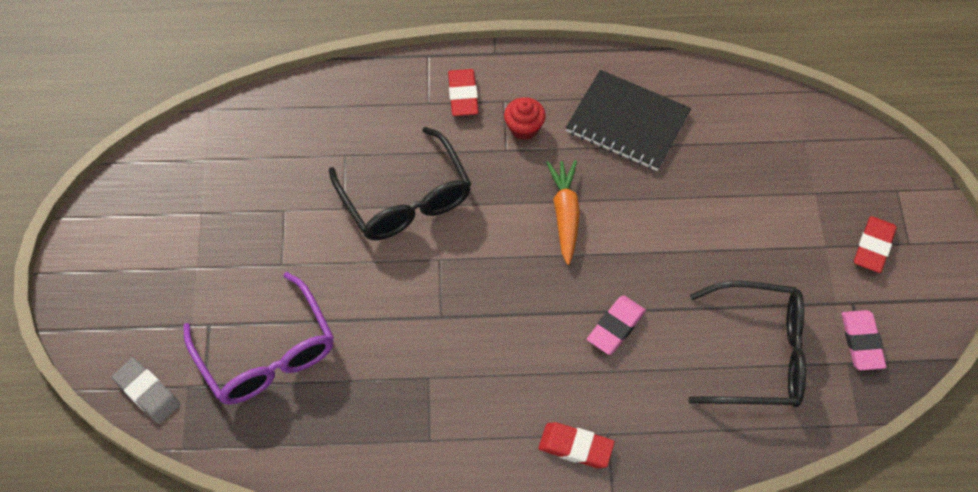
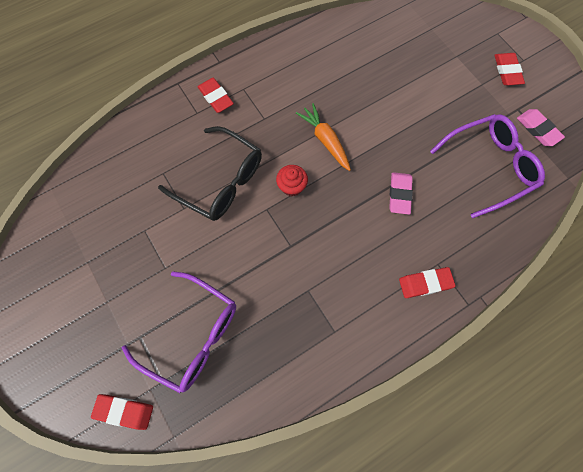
camera: 30 degrees left, 10 degrees up
(147, 393) = (124, 411): grey eraser -> red eraser
(524, 128) = (266, 99): red cupcake -> red cupcake (292, 186)
(627, 122) = (326, 66): black notebook -> none
(759, 354) = (489, 166): black glasses -> purple glasses

